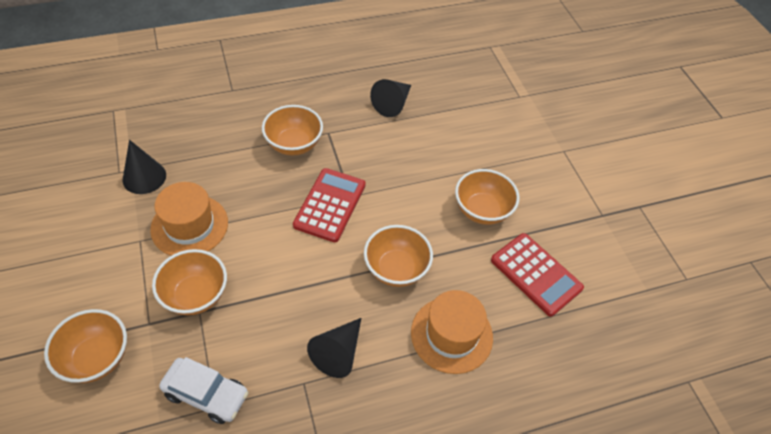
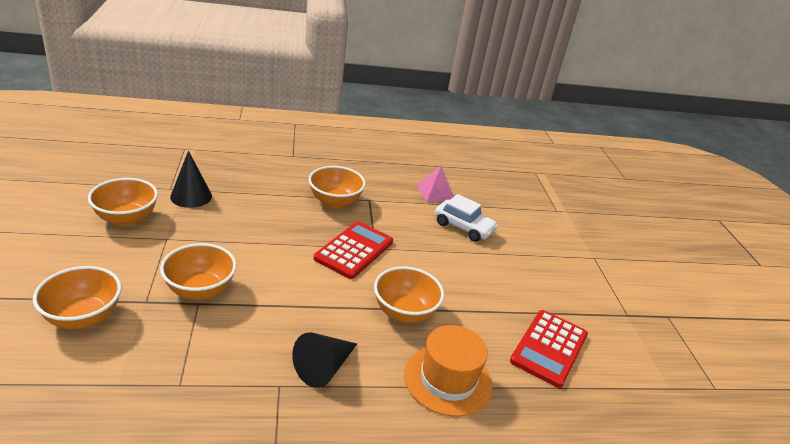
camera: 10 degrees right, 20 degrees down
(189, 225) = (217, 238): orange hat -> none
(206, 394) = (176, 371): white car -> white car (463, 227)
(392, 104) = (435, 192): black cone -> pink pyramid
(482, 210) = (503, 285): orange bowl -> orange bowl (126, 218)
(536, 274) = (549, 348): red calculator -> red calculator turned 60 degrees clockwise

